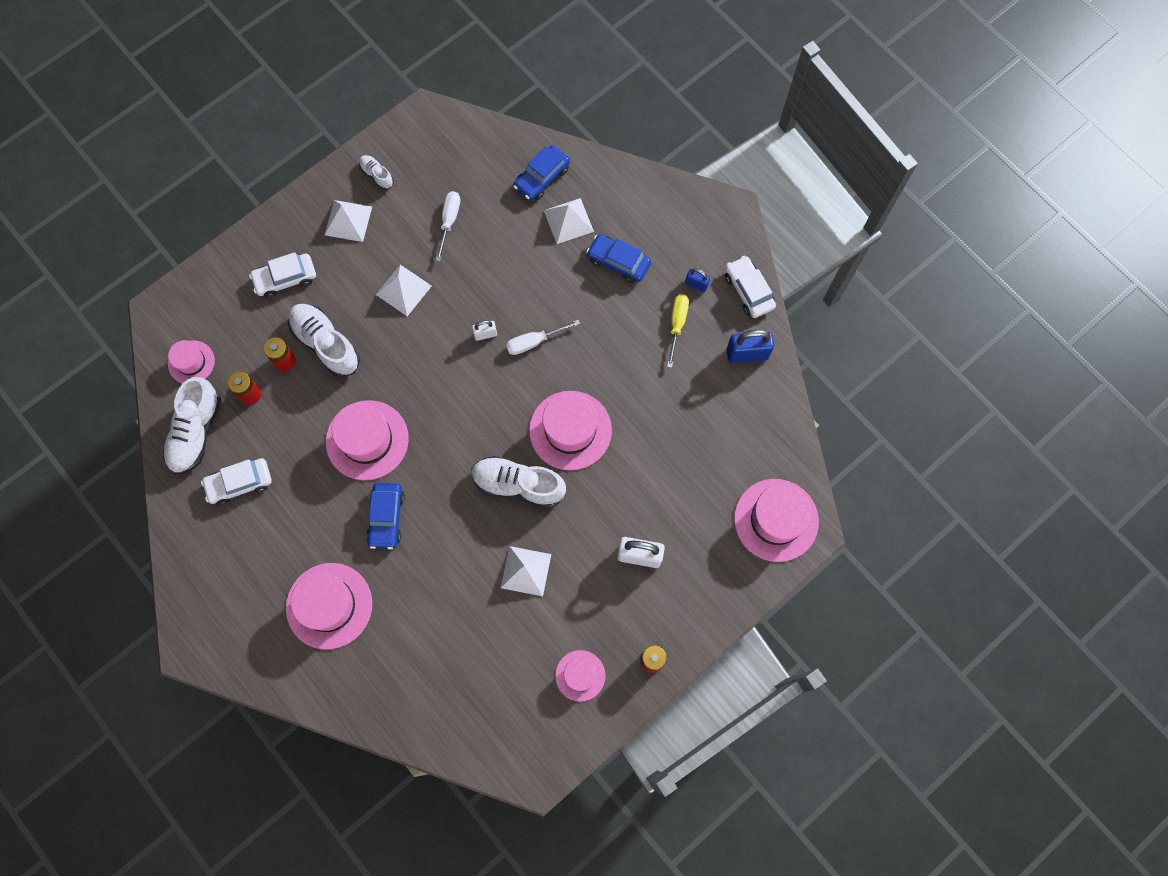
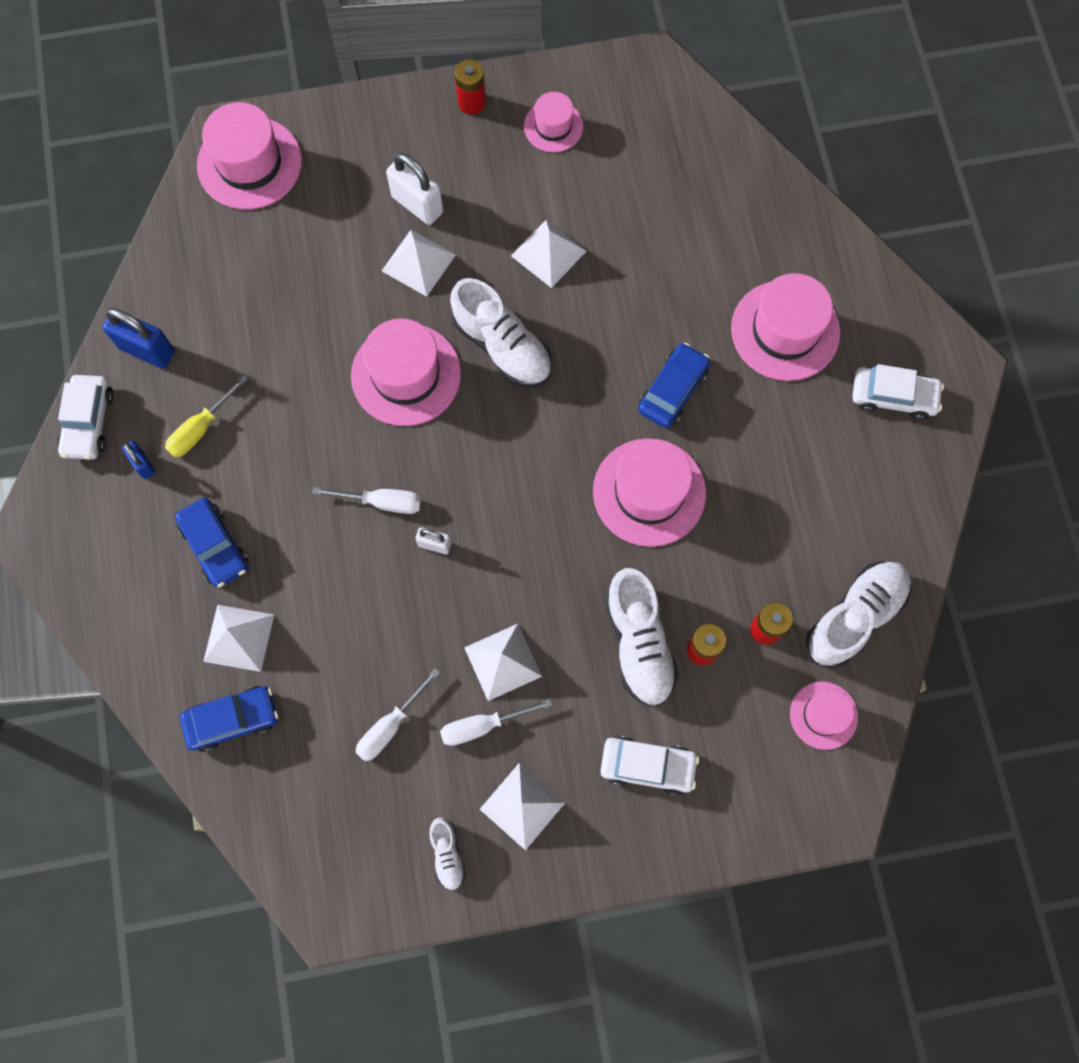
camera: 150 degrees left, 0 degrees up
(240, 483) = (827, 523): white car -> white car (893, 396)
(395, 249) = (482, 726): none -> white screwdriver
(611, 512) = (418, 262): none -> white pyramid

